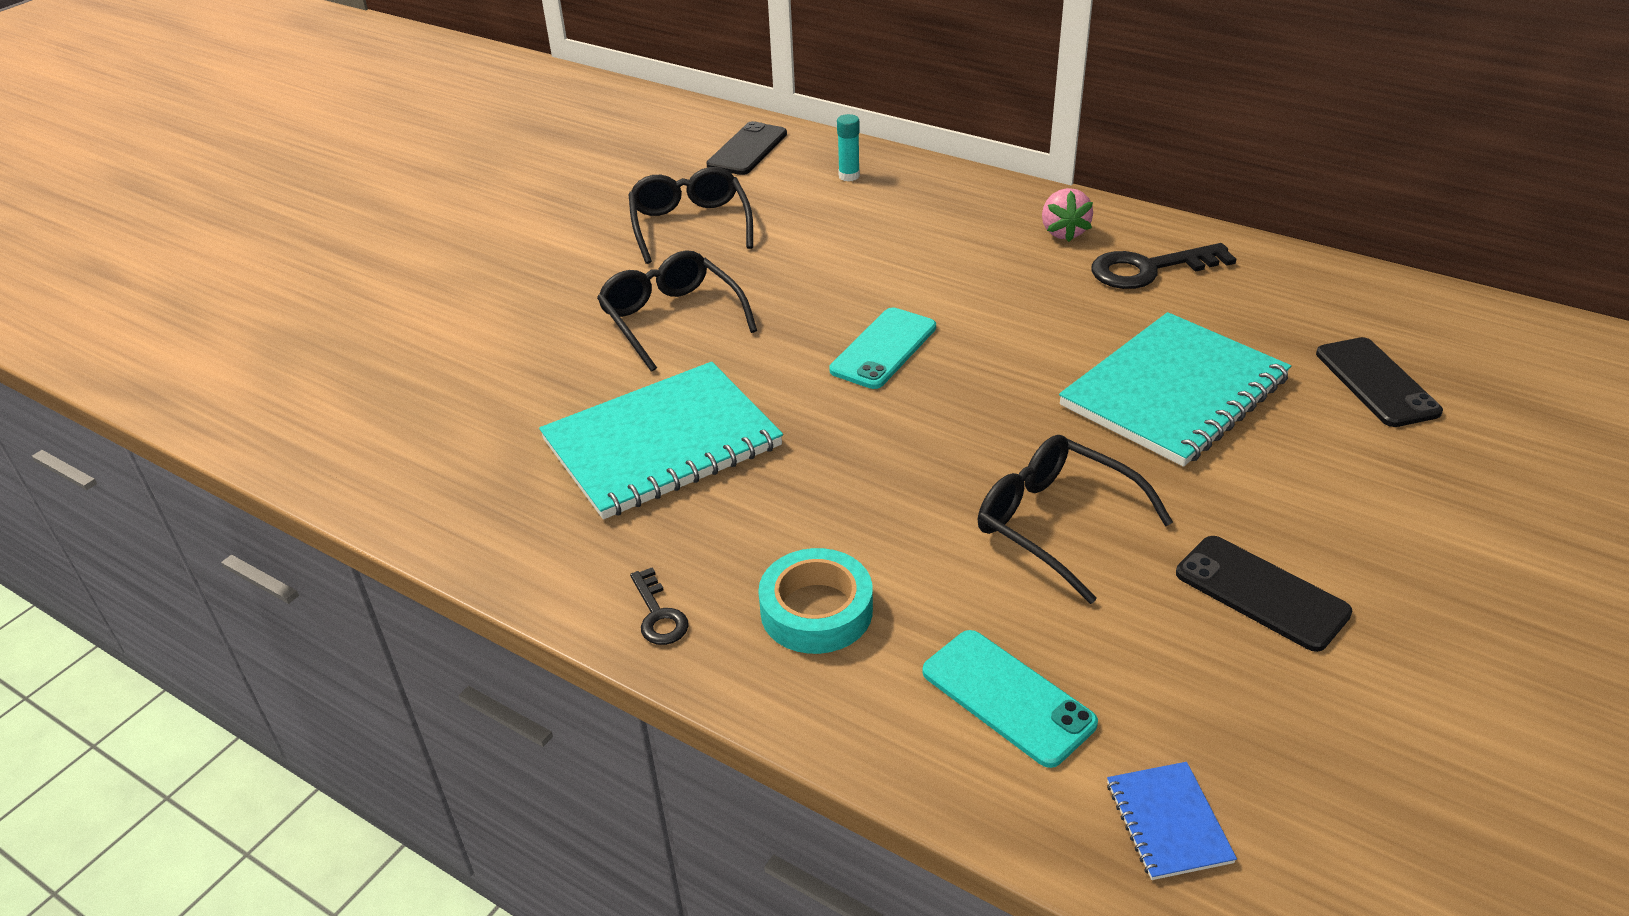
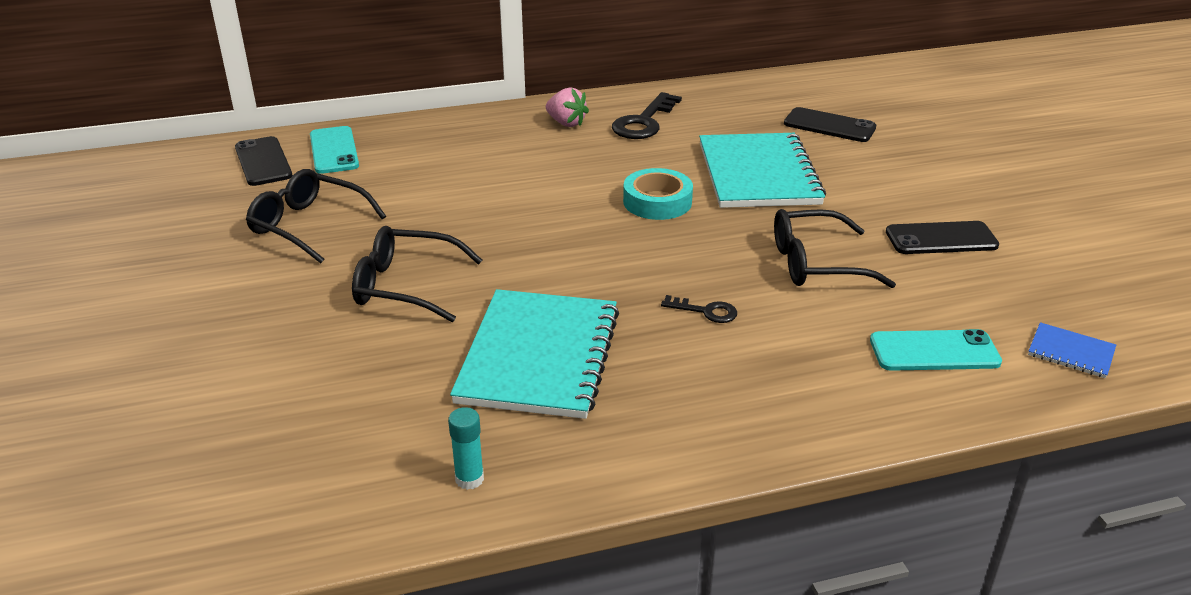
camera: 50 degrees left, 5 degrees down
(658, 615) = (714, 442): black key -> black key (706, 311)
(816, 610) = (787, 378): turquoise tape -> turquoise tape (657, 202)
(849, 176) = (373, 148): turquoise glue stick -> turquoise glue stick (469, 479)
(884, 349) = (577, 230): turquoise phone -> turquoise phone (334, 150)

